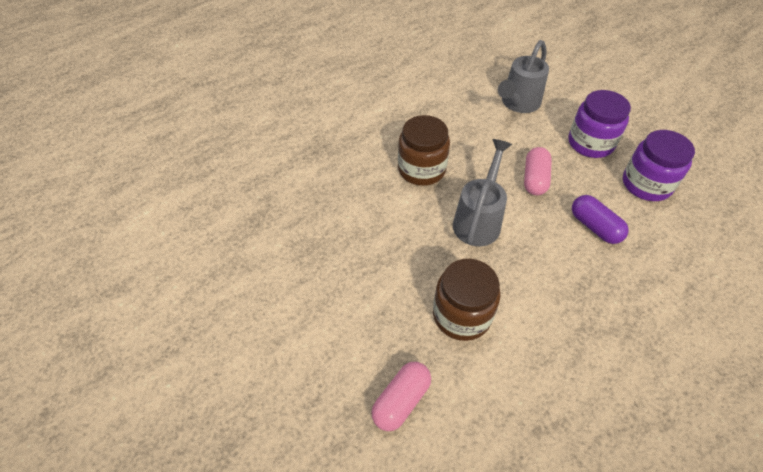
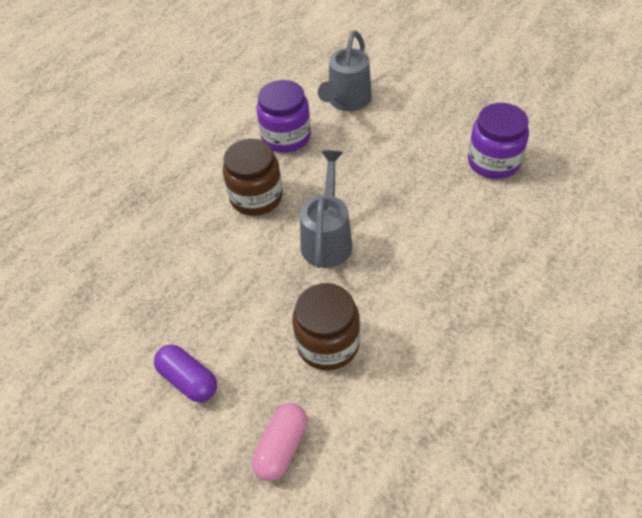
camera: 10 degrees left, 0 degrees up
(534, 179) = (378, 181): pink capsule -> none
(590, 143) = (430, 129): purple jar -> purple jar (286, 137)
(595, 227) = (448, 219): purple capsule -> purple capsule (188, 380)

